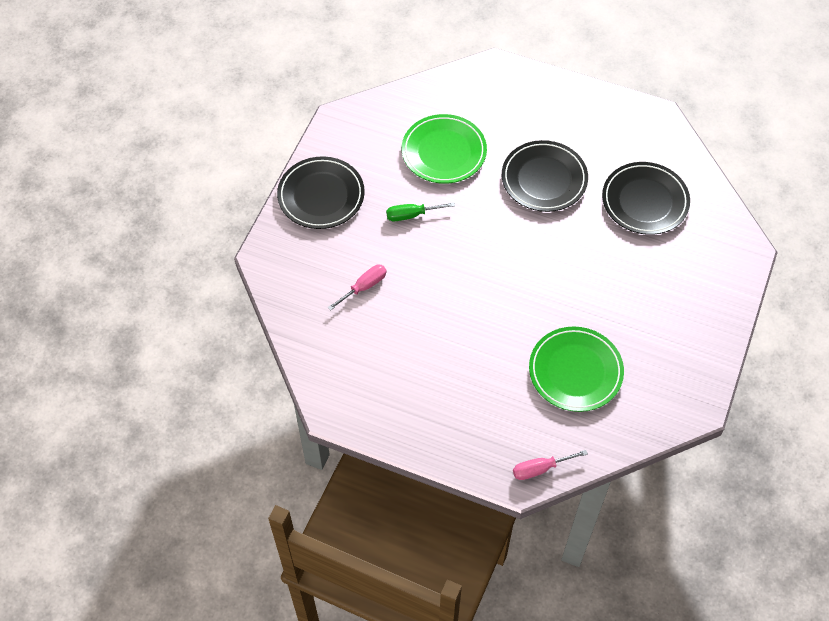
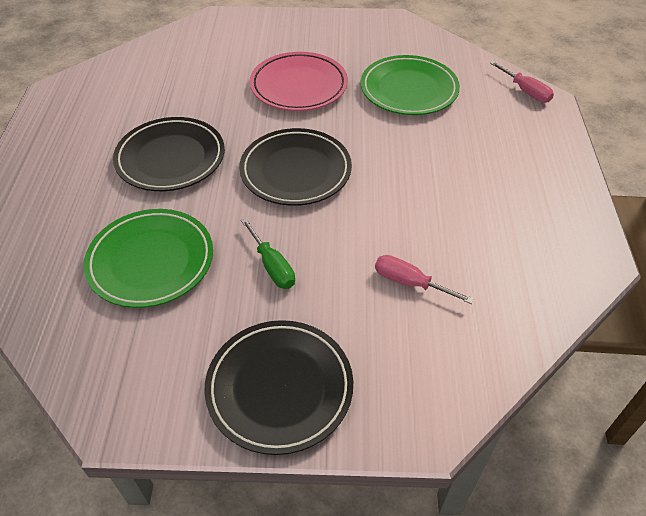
camera: 110 degrees left, 10 degrees down
(610, 287) = (299, 86): none -> pink plate
(645, 201) = (178, 82): black plate -> black plate (295, 171)

